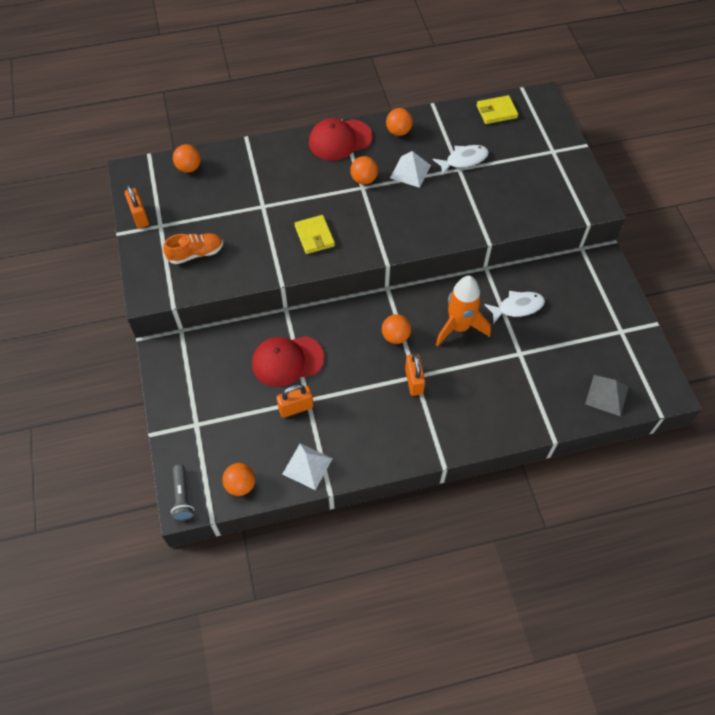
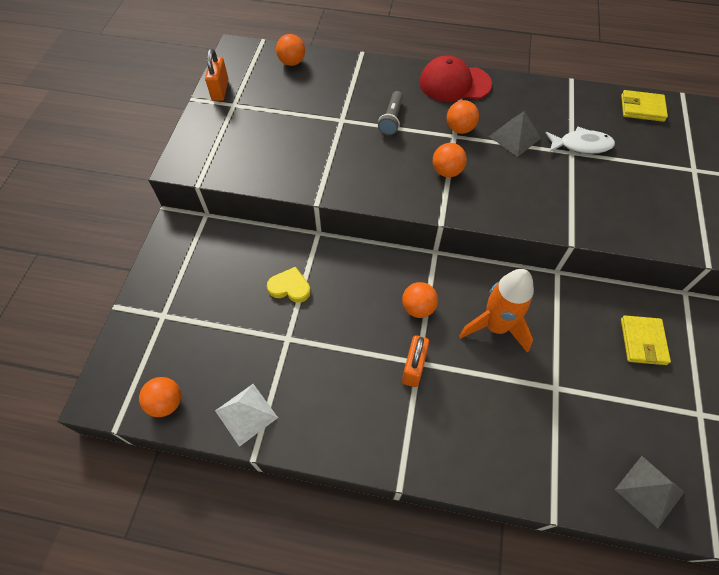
camera: 25 degrees right, 0 degrees up
(182, 497) = (102, 388): grey flashlight -> grey flashlight (391, 119)
(196, 253) = (250, 142): orange shoe -> none
(287, 361) = (290, 287): red cap -> yellow heart
(296, 408) = (270, 342): orange padlock -> none
(314, 236) = (377, 167): yellow wallet -> yellow wallet (642, 341)
(398, 131) = (521, 94): orange ball -> orange ball (447, 171)
(410, 171) = (515, 137): white pyramid -> grey pyramid
(517, 307) = (576, 331): white fish -> none

